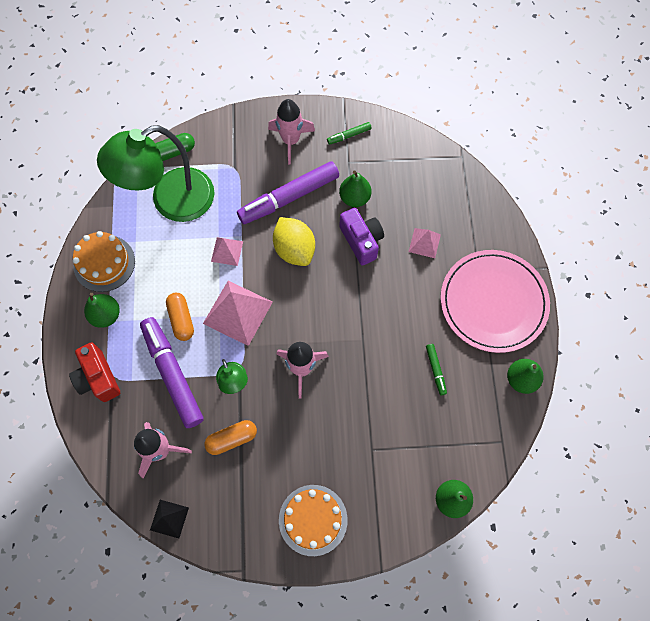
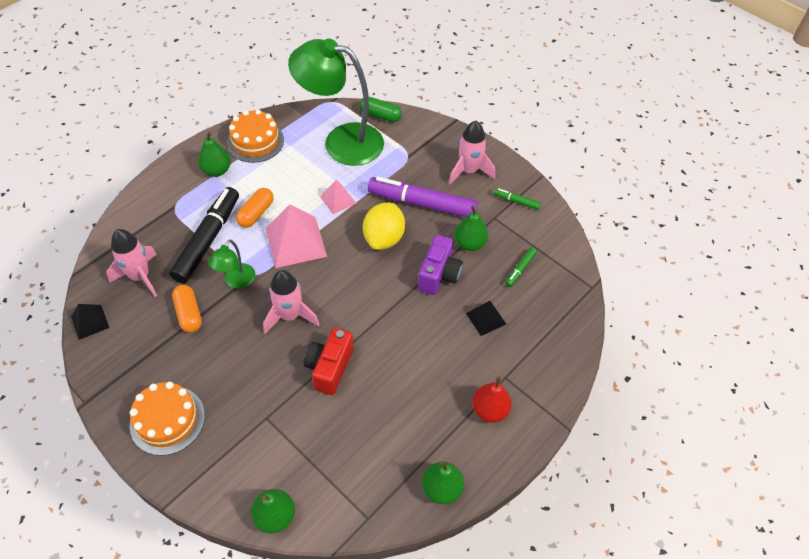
camera: 45 degrees right, 15 degrees down
(98, 378) = (164, 201): red camera -> red camera (329, 367)
(172, 374) = (208, 240): purple marker -> black marker
(232, 439) = (189, 314): orange capsule -> orange capsule turned 45 degrees clockwise
(424, 243) = (485, 318): pink pyramid -> black pyramid
(435, 370) = (382, 412): green marker -> green marker (520, 269)
(493, 302) = (489, 410): pink plate -> red pear

